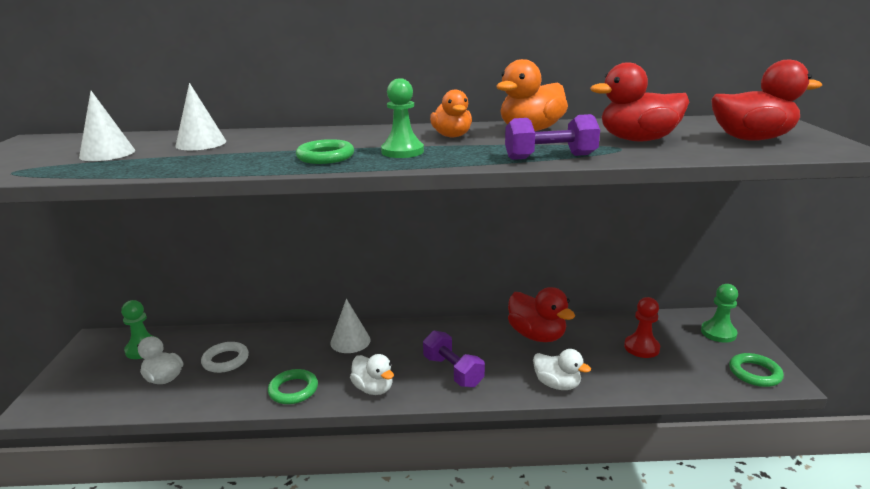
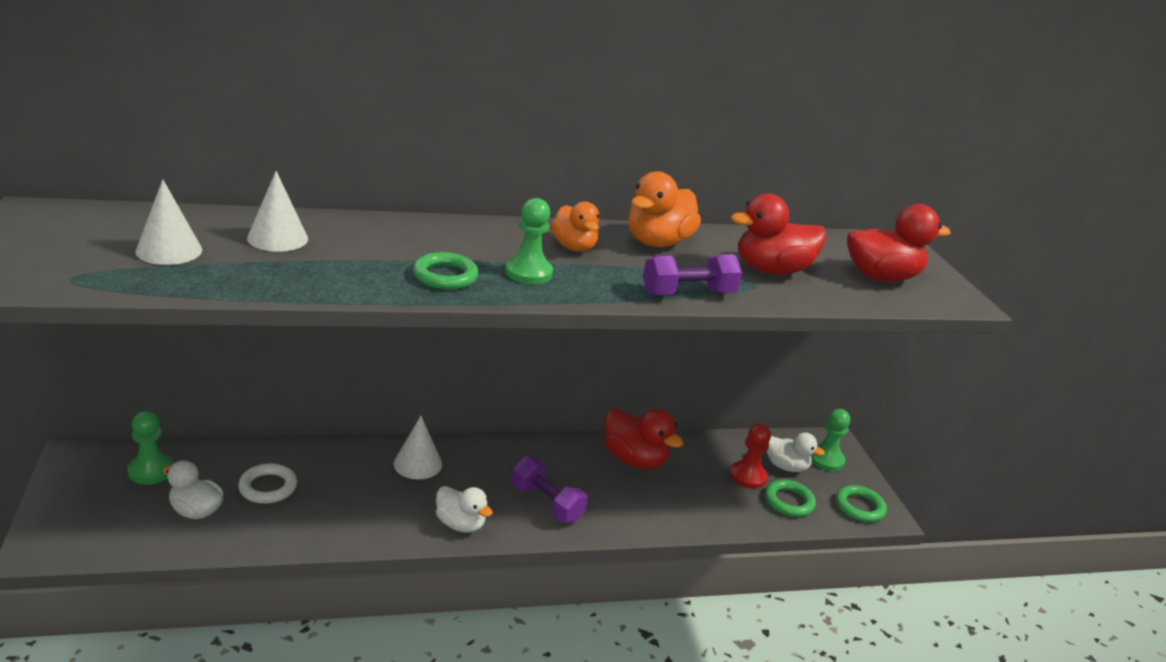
camera: 15 degrees left, 5 degrees up
(293, 390) = (366, 526): green ring -> green ring (788, 502)
(557, 384) = (662, 519): white duck -> white duck (785, 466)

